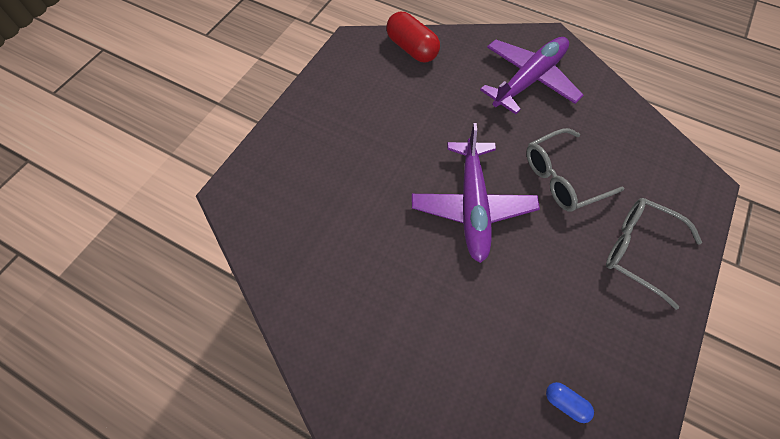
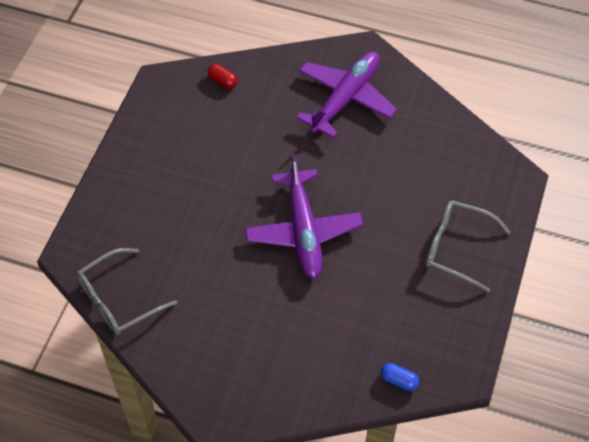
camera: 10 degrees left, 5 degrees down
(412, 48) = (223, 81): red capsule -> red capsule, size x0.51
(562, 178) = (384, 192): grey glasses -> grey glasses (118, 300)

